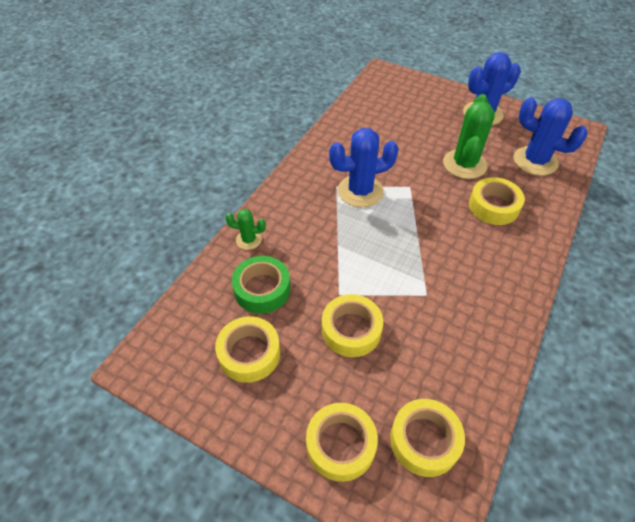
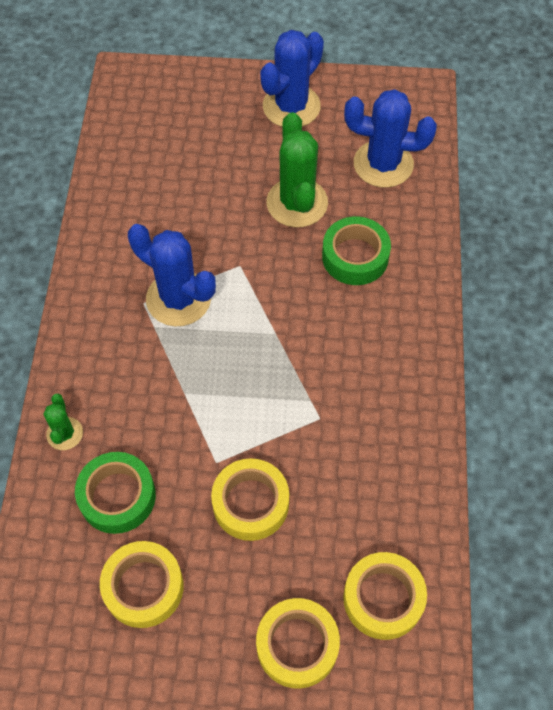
camera: 25 degrees left, 10 degrees up
(248, 240) = (65, 433): green cactus -> green cactus turned 75 degrees counterclockwise
(360, 191) = (178, 299): blue cactus -> blue cactus turned 75 degrees clockwise
(493, 206) = (355, 257): yellow tape -> green tape

